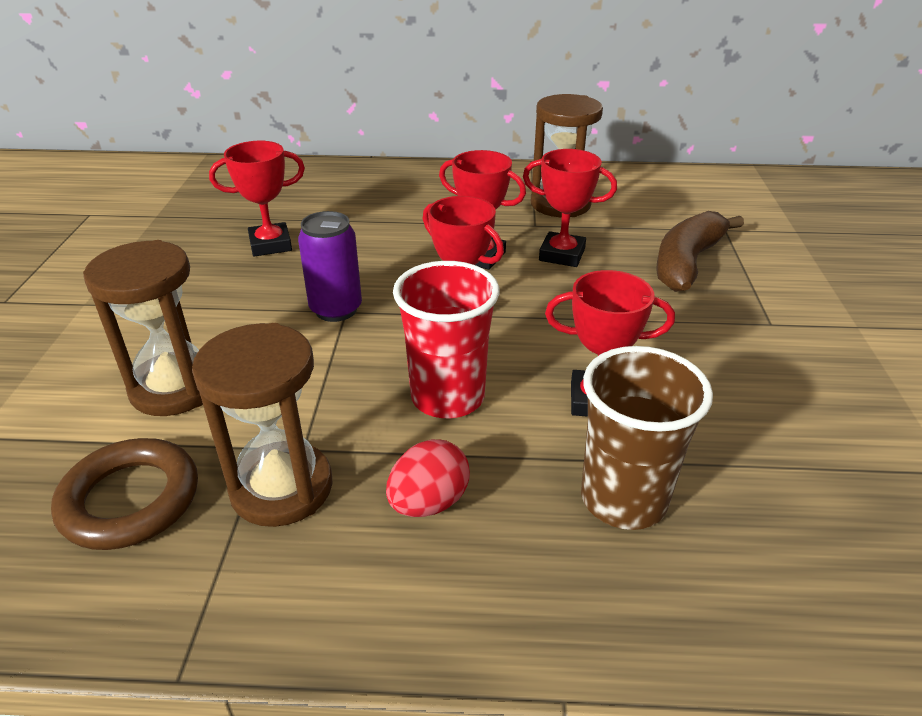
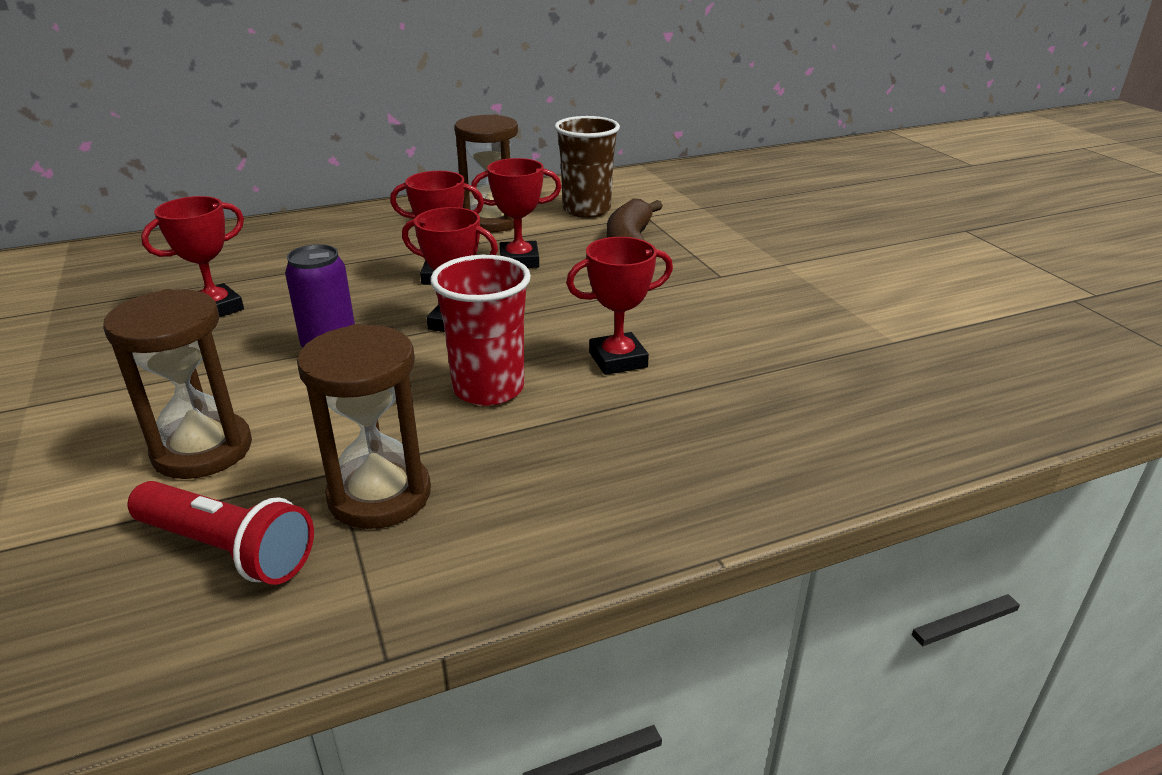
camera: 25 degrees left, 5 degrees down
(130, 500) = (227, 549): brown ring -> red flashlight
(429, 502) = (524, 467): red egg -> none
(623, 499) = (681, 420): brown cup -> brown cup (586, 210)

